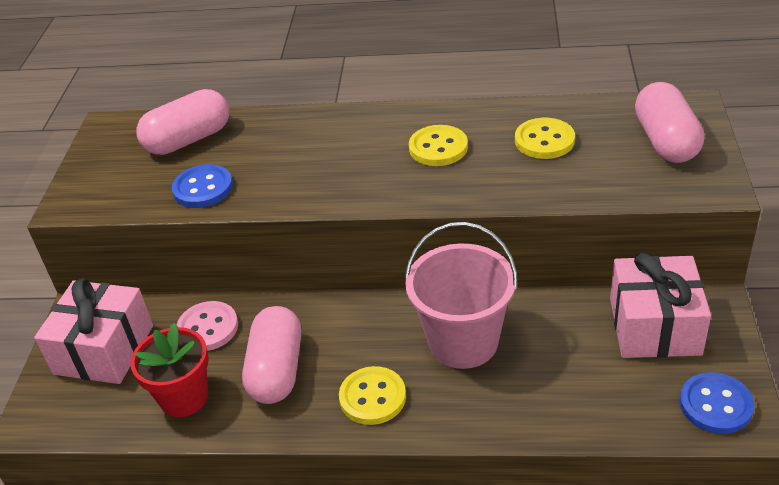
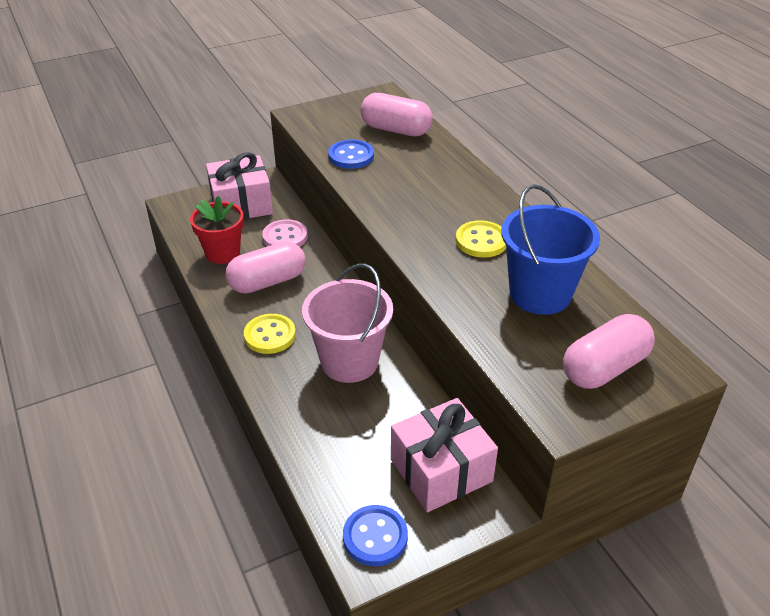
camera: 55 degrees right, 0 degrees up
(544, 140) = (540, 294): yellow button -> blue bucket

